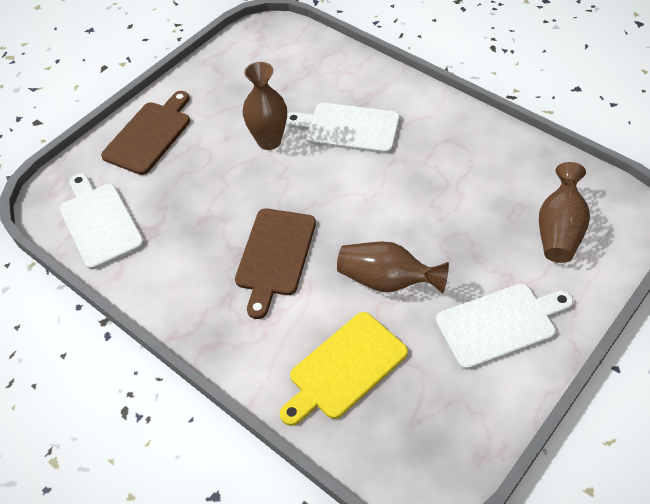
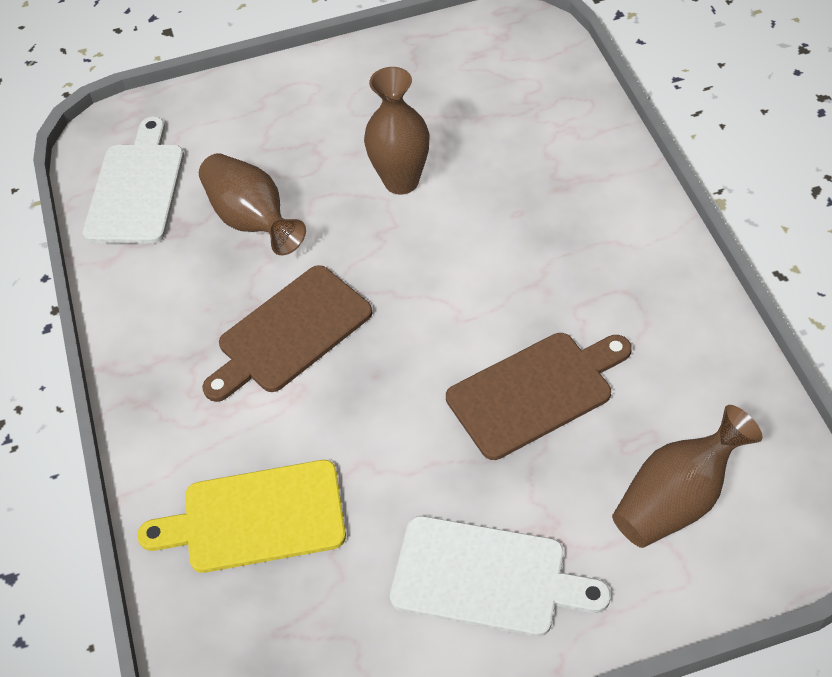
camera: 35 degrees right, 0 degrees up
(149, 135) = (271, 106): brown cutting board -> brown cutting board (535, 392)
(348, 128) = (513, 212): white cutting board -> none
(386, 280) = (394, 438): brown vase -> brown vase (252, 220)

